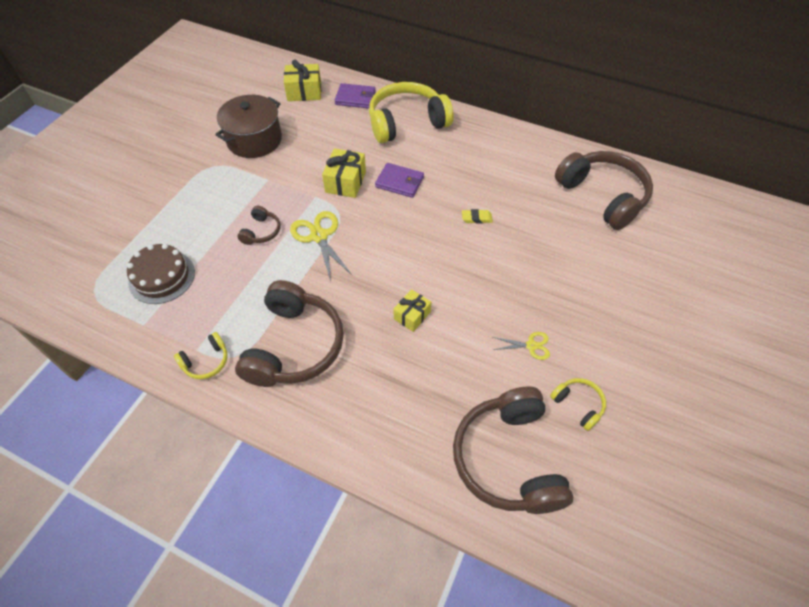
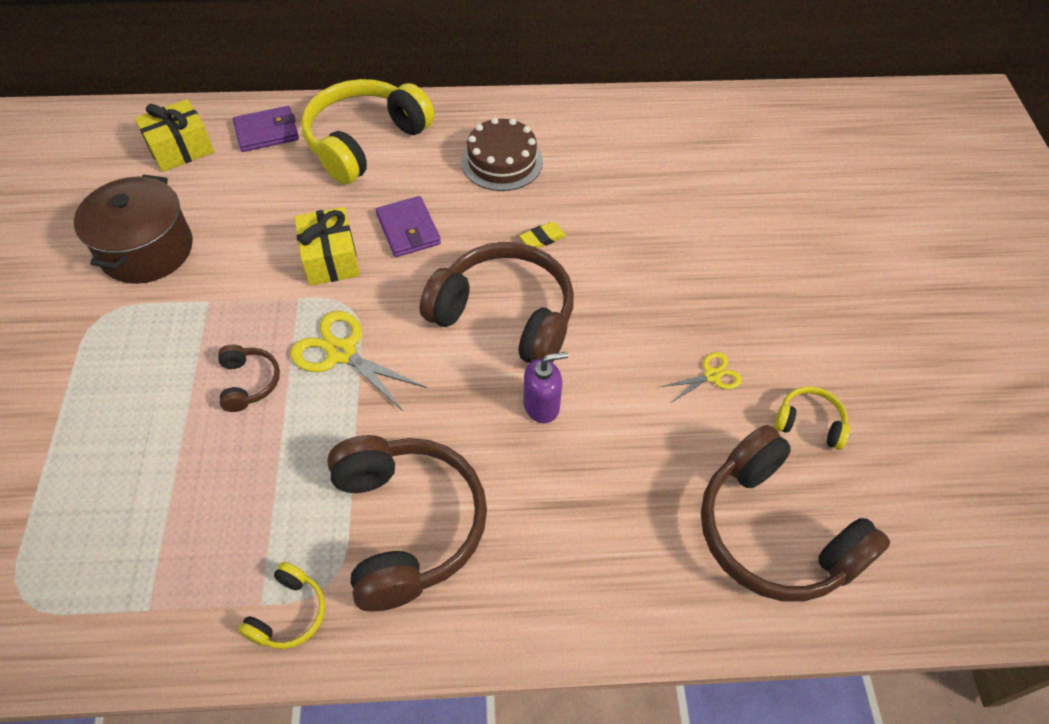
camera: 30 degrees left, 0 degrees up
(162, 277) = (130, 521): brown cake -> brown cake (502, 161)
(399, 182) = (408, 229): purple wallet -> purple wallet turned 75 degrees clockwise
(412, 315) = (542, 406): yellow gift -> purple soap dispenser
(602, 196) = (677, 149): brown headphones -> brown headphones (505, 316)

